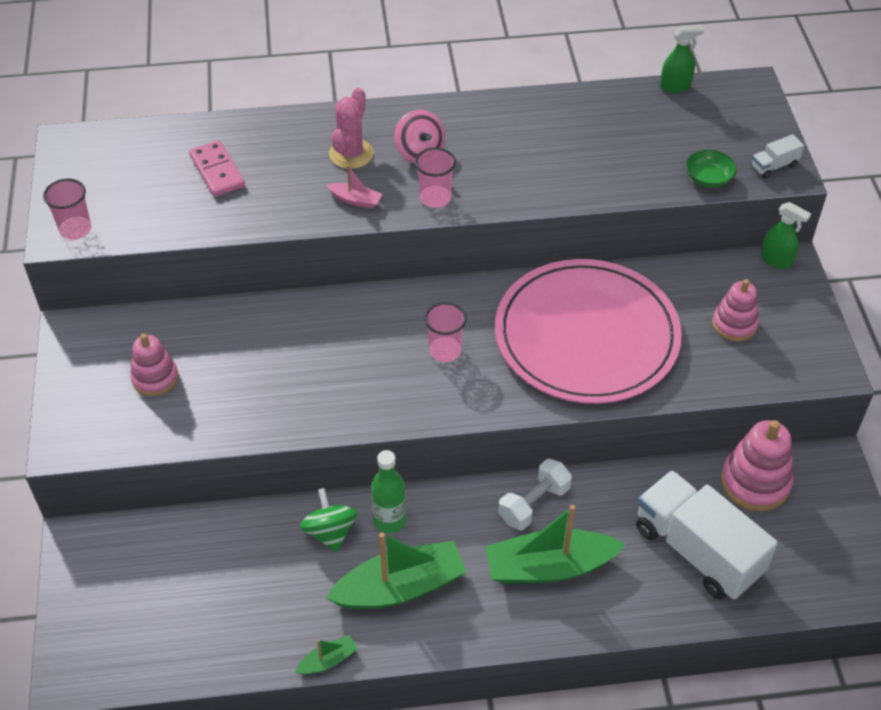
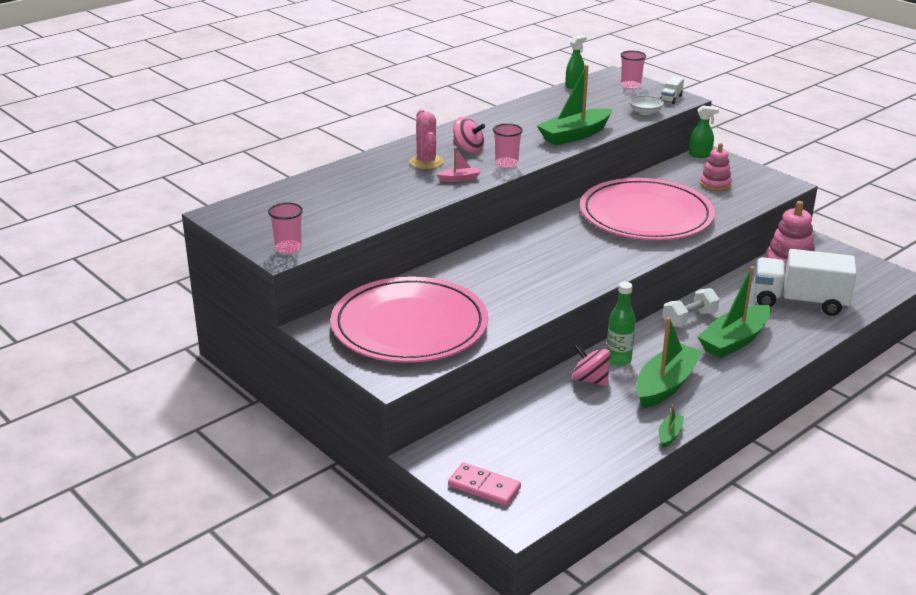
camera: 35 degrees left, 20 degrees down
(155, 378) = (409, 326): pink stacking toy -> pink plate
(217, 171) = (349, 194): pink domino -> pink domino (484, 487)
(330, 532) = (590, 380): green spinning top -> pink spinning top
(445, 351) = (576, 249): pink cup -> pink cup (630, 85)
(534, 504) = (689, 319): white dumbbell -> white dumbbell turned 45 degrees clockwise
(571, 183) = (575, 135): none -> green boat
(708, 178) = (645, 112): green bowl -> white bowl

